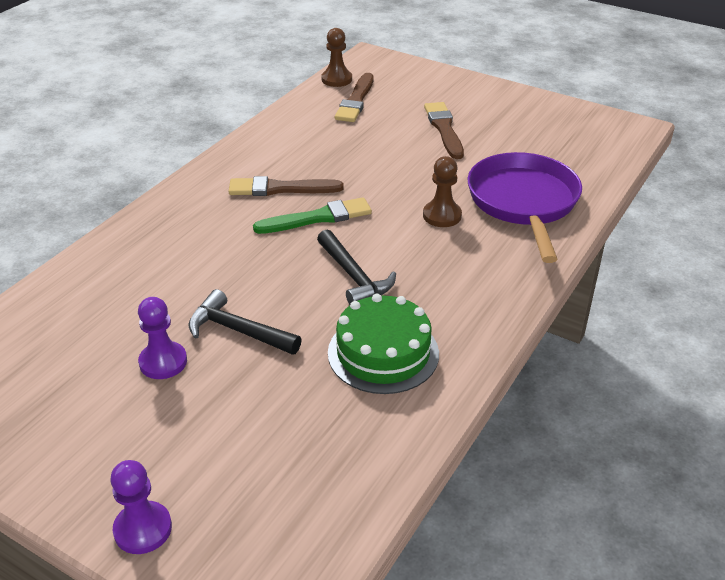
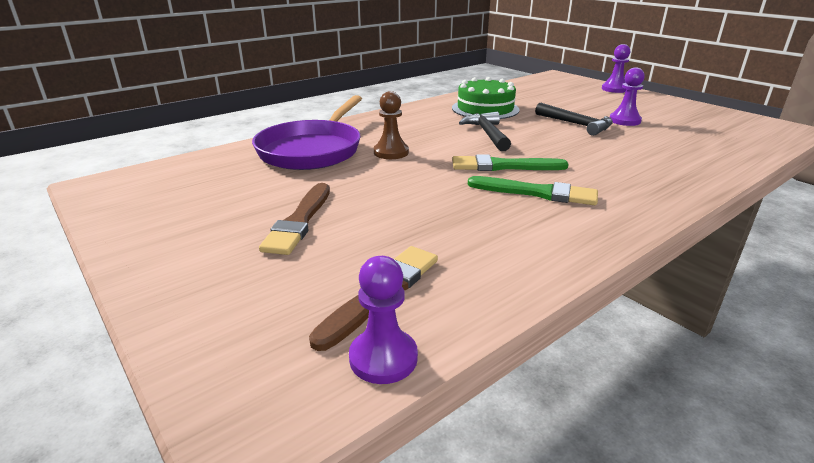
camera: 160 degrees left, 10 degrees down
(281, 189) = (536, 193): brown brush -> green brush
(336, 79) = (383, 358): brown pawn -> purple pawn

